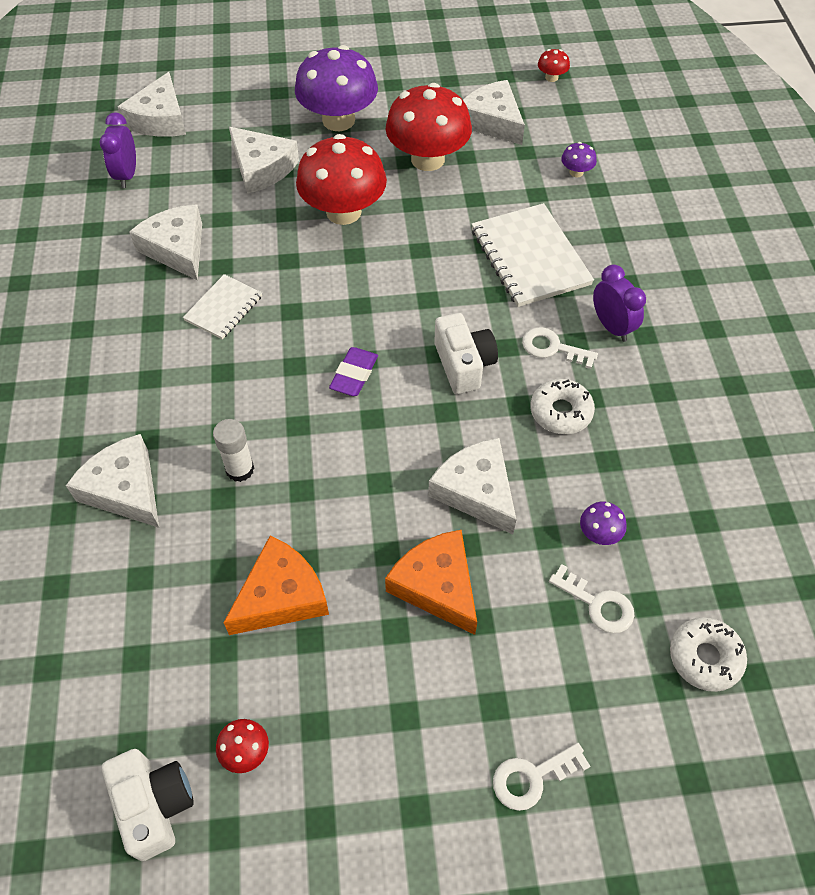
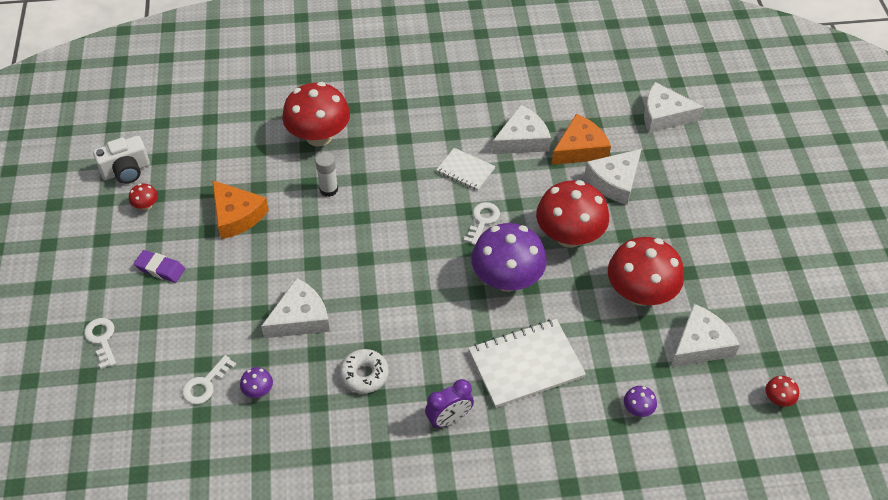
camera: 90 degrees right, 5 degrees down
(125, 489) = (319, 136): white cheese -> red mushroom
(127, 175) = (597, 104): purple clock -> none
(338, 120) = (682, 229): purple mushroom -> purple mushroom (507, 279)
(354, 375) = (403, 247): purple eraser -> purple eraser (160, 269)
(437, 585) = (232, 294): orange cheese -> orange cheese (580, 149)
(463, 364) = (411, 313): white camera -> none
(552, 348) = (427, 374): white key -> white key (482, 220)
(705, 657) = (157, 445): white donut -> none

